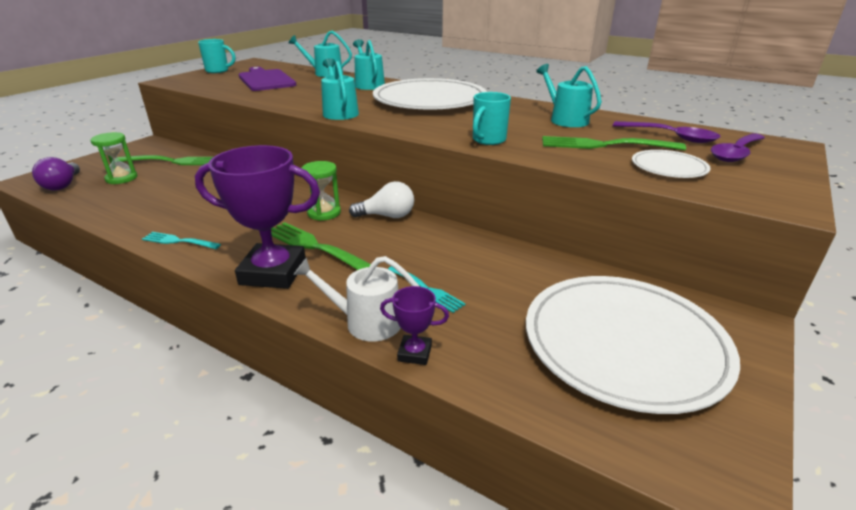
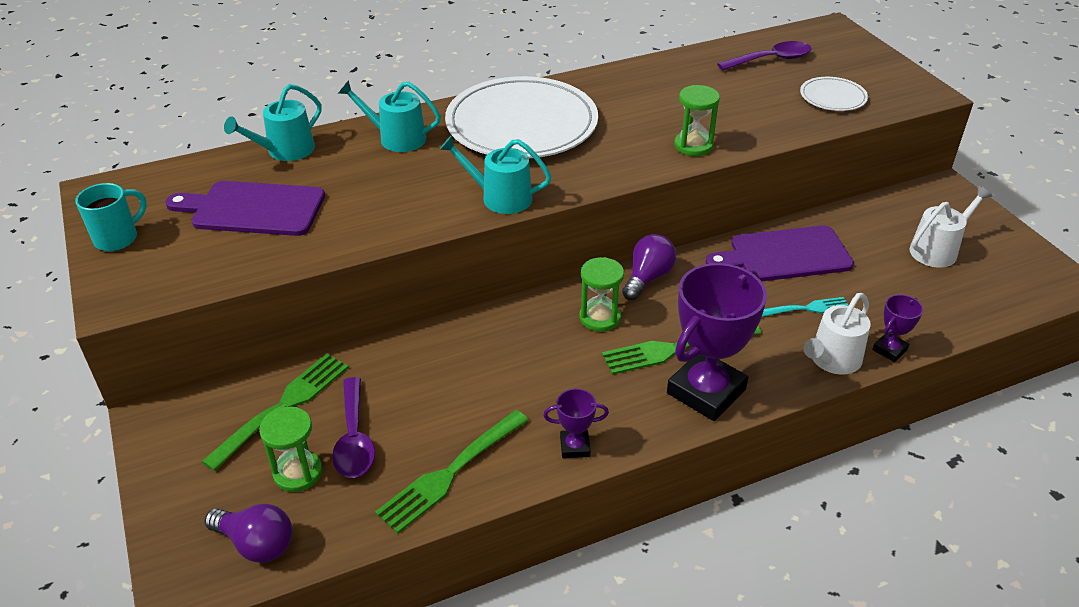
camera: 55 degrees left, 10 degrees up
(179, 241) = (575, 447): turquoise fork -> purple trophy
(387, 216) = (647, 278): white light bulb -> purple light bulb
(488, 140) = (693, 145): turquoise mug -> green hourglass
(489, 260) = (785, 255): none -> purple cutting board
(565, 120) = (676, 81): turquoise watering can -> none
(605, 145) = (761, 97): green fork -> green fork (451, 472)
(624, 344) = (937, 250): white plate -> white watering can
(735, 154) = (830, 56): purple spoon -> purple spoon (354, 439)

